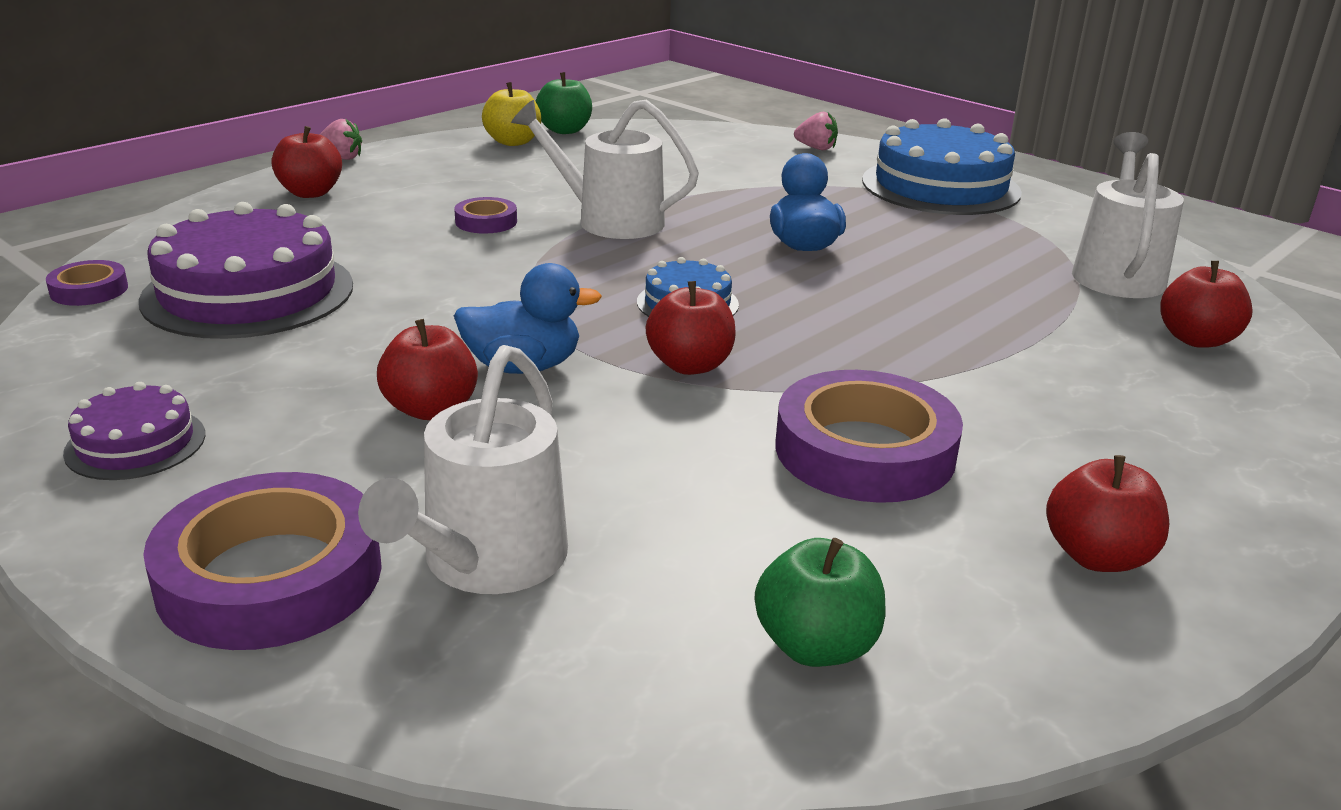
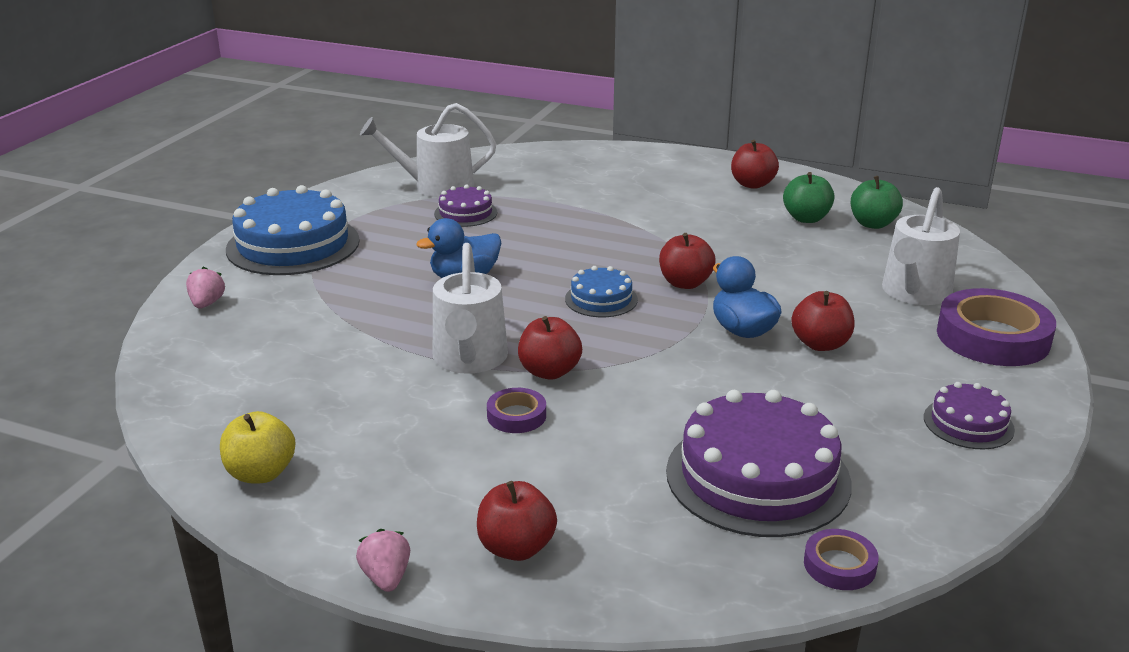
camera: 110 degrees left, 0 degrees up
(487, 561) = (914, 293): white watering can -> white watering can turned 120 degrees clockwise
(565, 130) = (198, 451): green apple -> green apple (806, 218)
(864, 451) = (724, 230): purple tape -> none
(1009, 275) = (465, 213): none -> purple cake
(1196, 339) = (519, 169): red apple -> red apple (549, 371)

